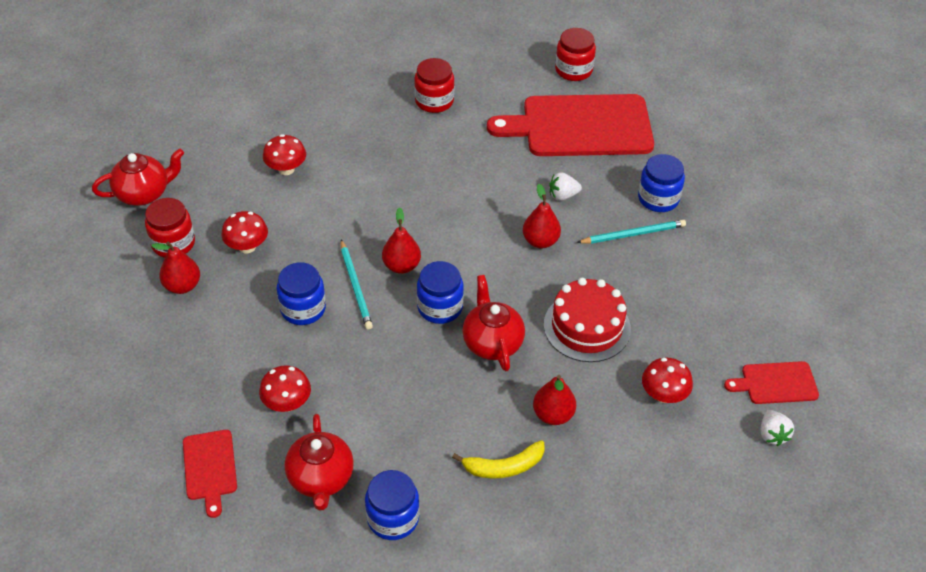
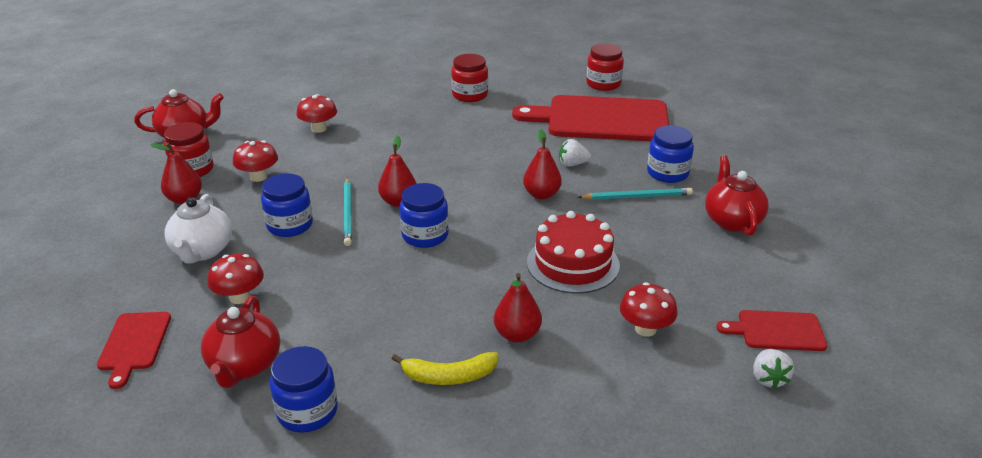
camera: 10 degrees right, 15 degrees down
(229, 351) = (202, 251): none -> white teapot
(492, 342) = (469, 267): red teapot -> red teapot (732, 221)

